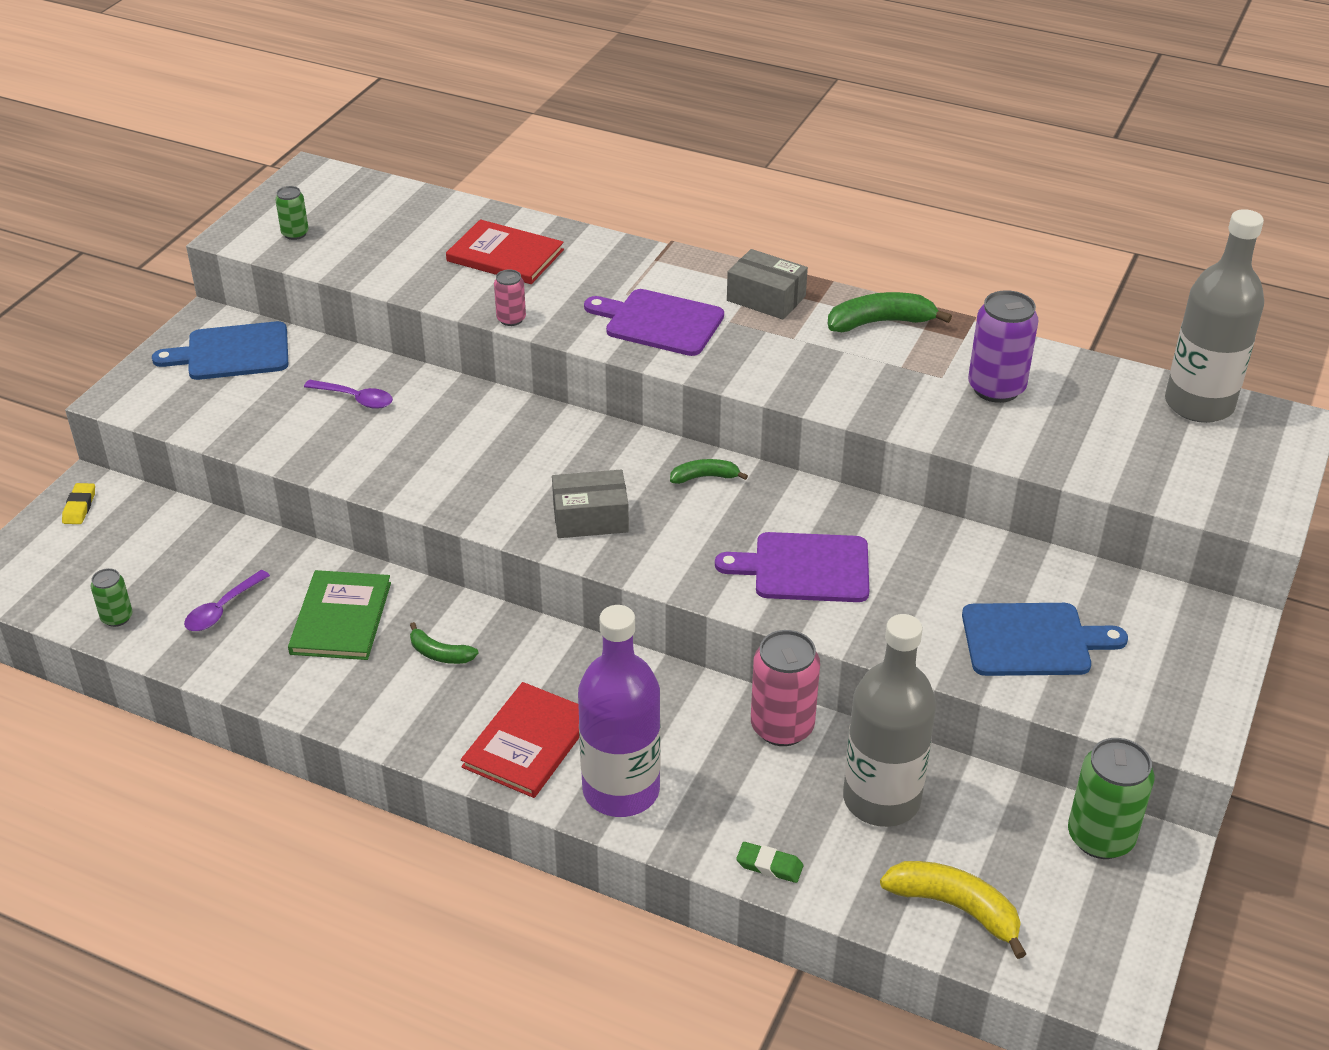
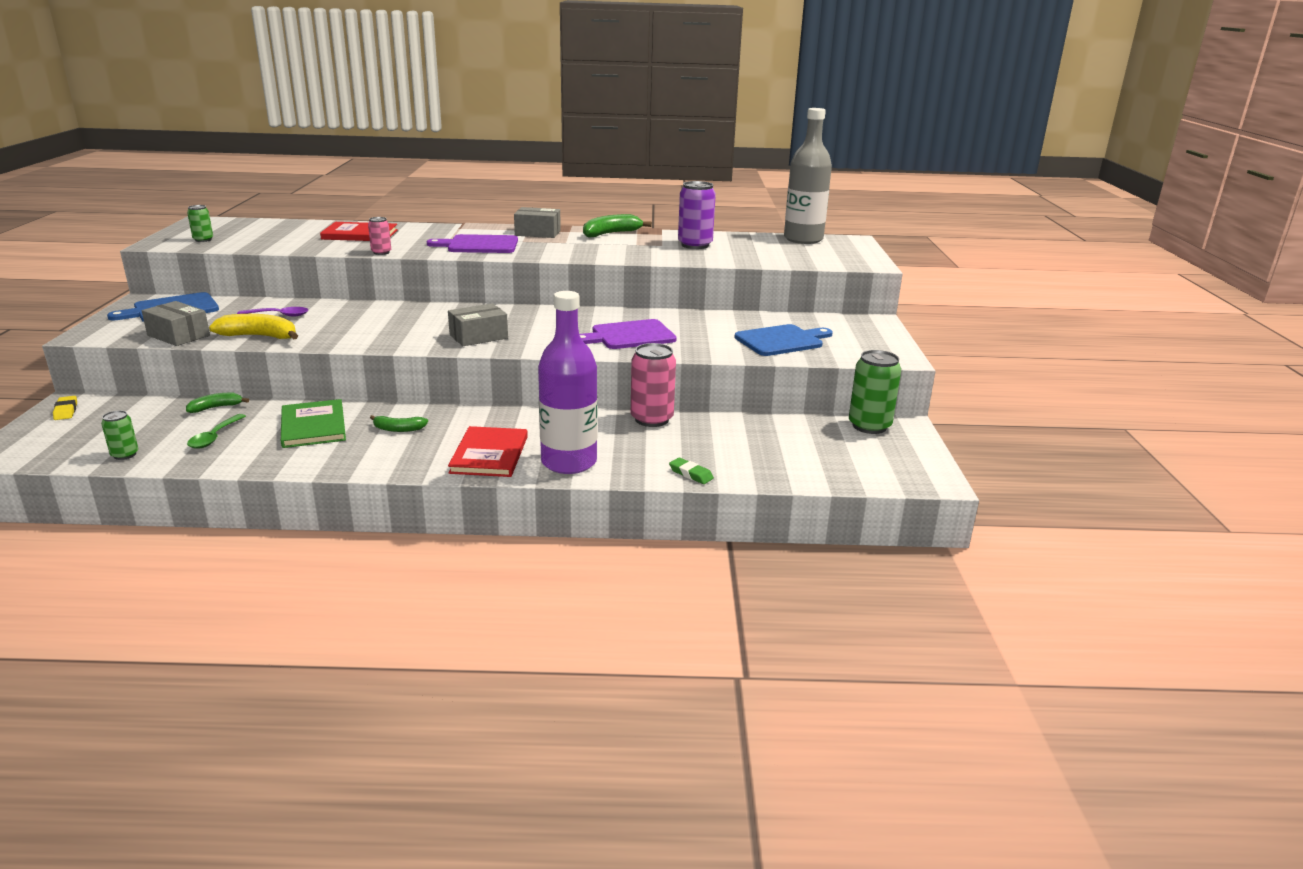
camera: 25 degrees left, 15 degrees down
(220, 423) = (178, 335): none -> grey box
(222, 609) = (214, 437): purple spoon -> green spoon
(704, 477) = (540, 314): green banana -> green banana (216, 407)
(769, 865) = (691, 474): green eraser -> green eraser turned 45 degrees clockwise
(881, 799) = (735, 435): grey bottle -> none
(955, 908) = (816, 468): yellow banana -> yellow banana (259, 336)

